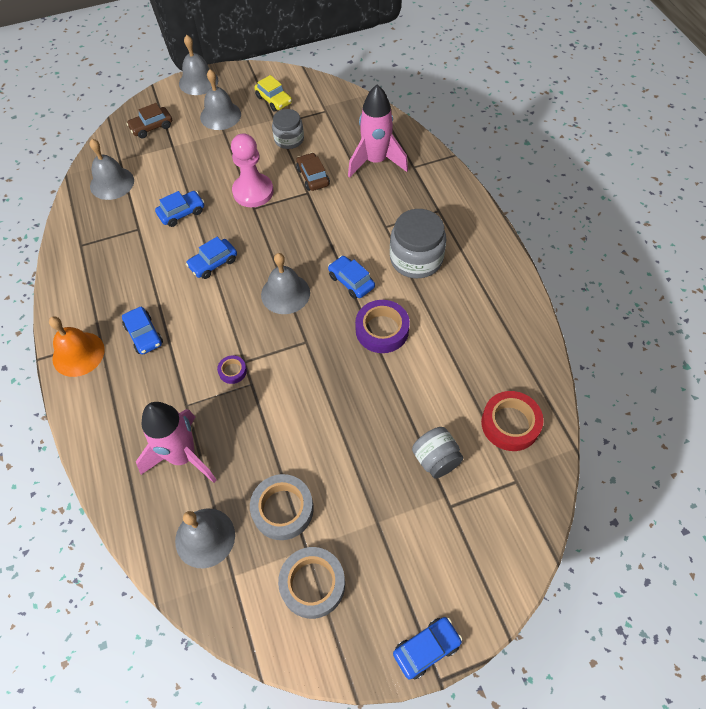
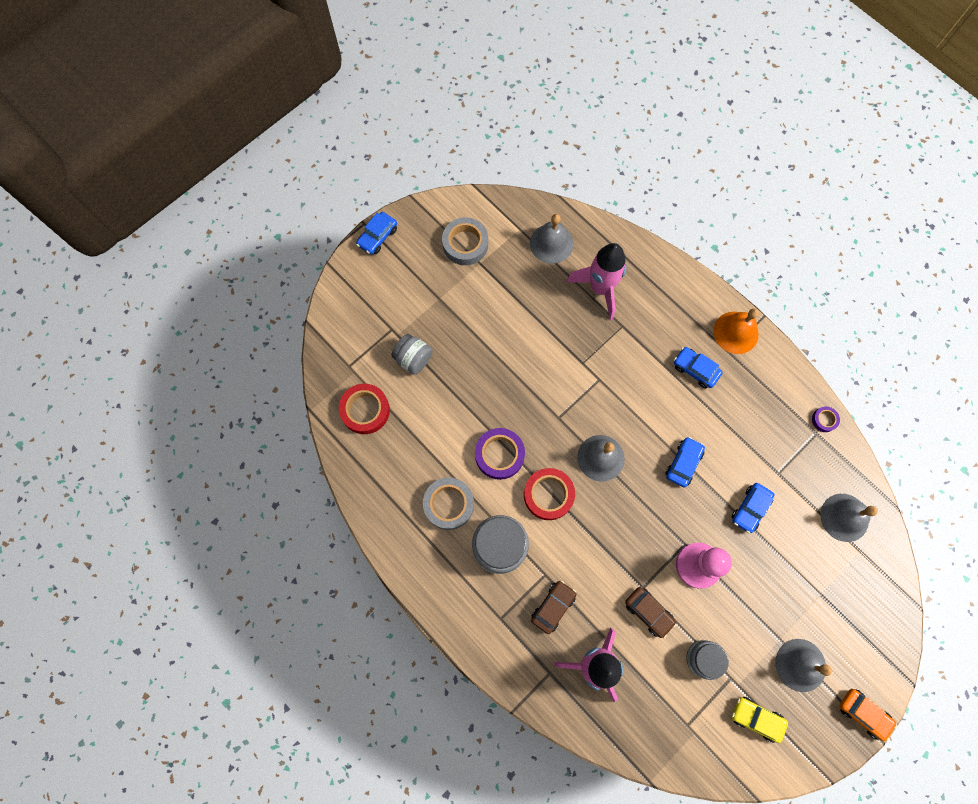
camera: 155 degrees right, 15 degrees up
(151, 127) = (862, 613): brown car -> brown car (553, 607)
(198, 81) = (863, 713): grey bell -> orange car
(232, 371) = (603, 367): purple tape -> purple tape (824, 420)
(282, 509) = (508, 281): grey tape -> grey tape (449, 504)
(351, 281) = (548, 495): blue car -> red tape

